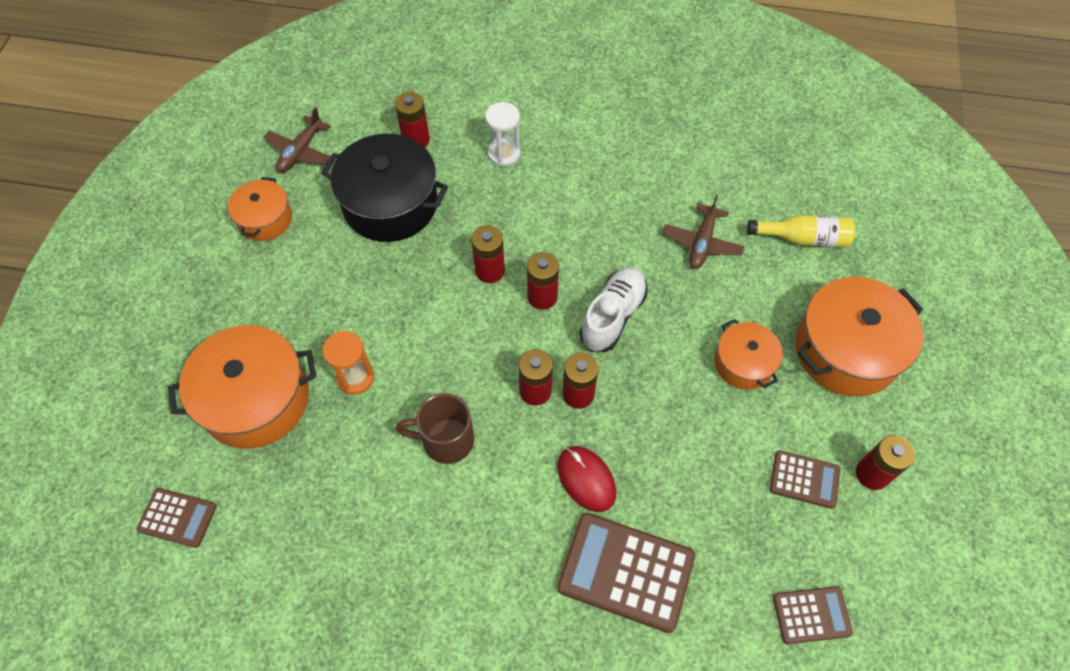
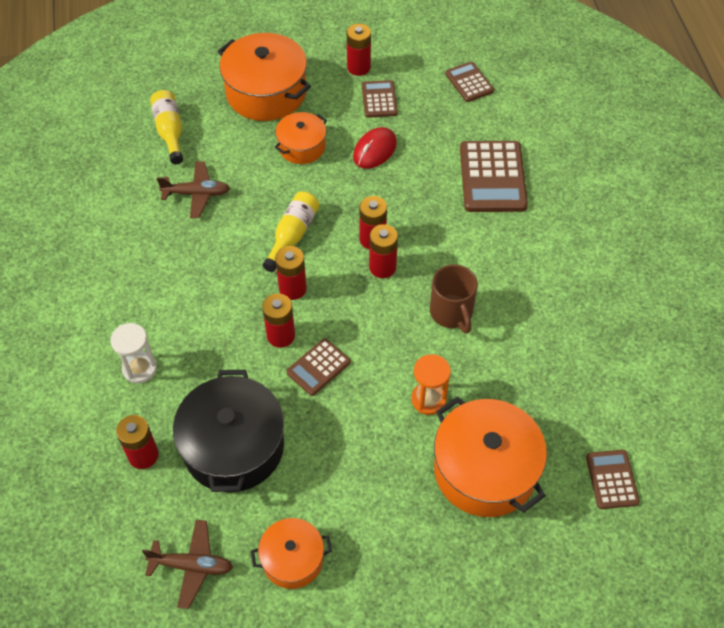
camera: 110 degrees left, 5 degrees down
(439, 292) = (318, 367): none -> brown calculator
(586, 479) = (439, 216): red mouse -> red mouse (374, 150)
(613, 316) = (292, 235): white shoe -> yellow bottle

